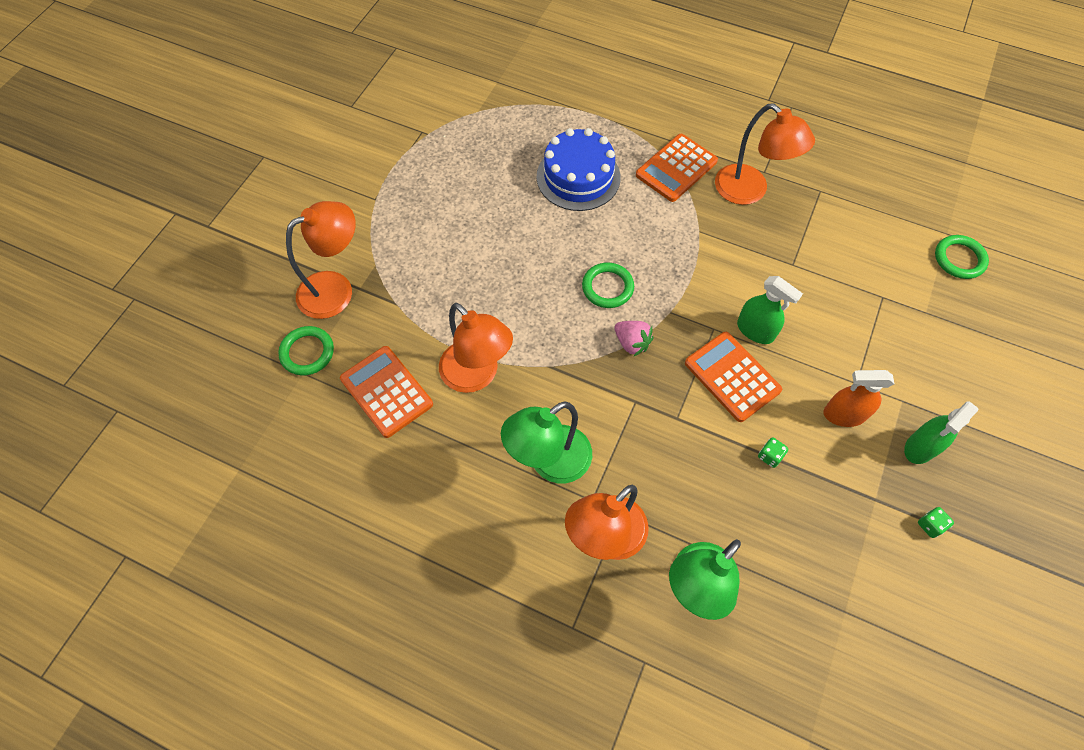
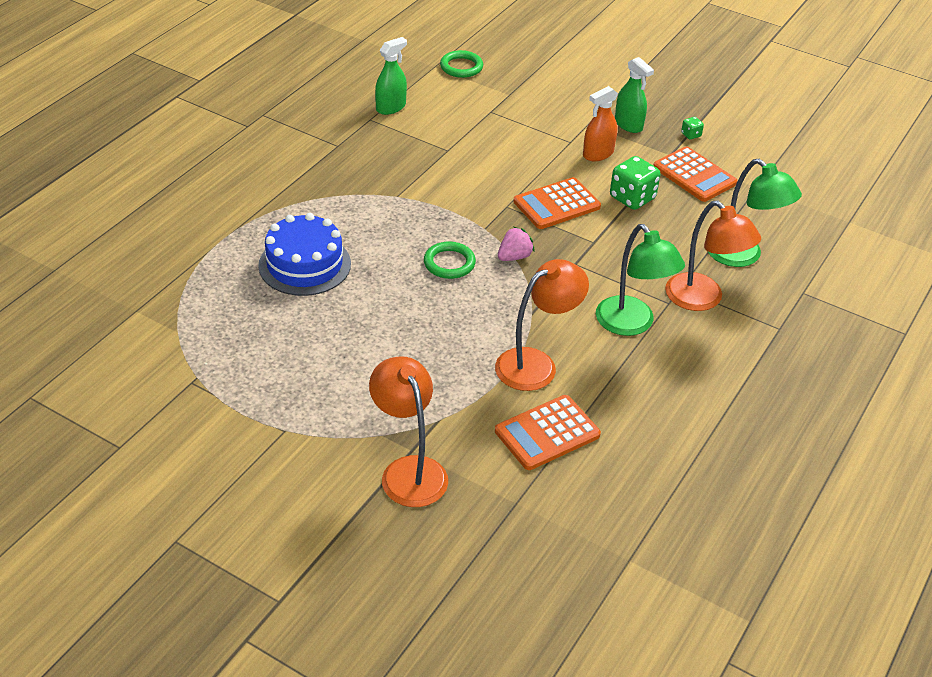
camera: 85 degrees left, 20 degrees down
(307, 352) = (490, 498): green ring -> none
(676, 168) = (315, 197): orange calculator -> orange calculator (694, 175)
(749, 191) = (358, 158): orange lamp -> none
(755, 330) = (512, 183): green spray bottle -> green spray bottle (391, 107)
(770, 456) = (632, 198): green dice -> green dice, size x2.12
(844, 414) = (598, 154): orange spray bottle -> orange spray bottle turned 45 degrees clockwise

